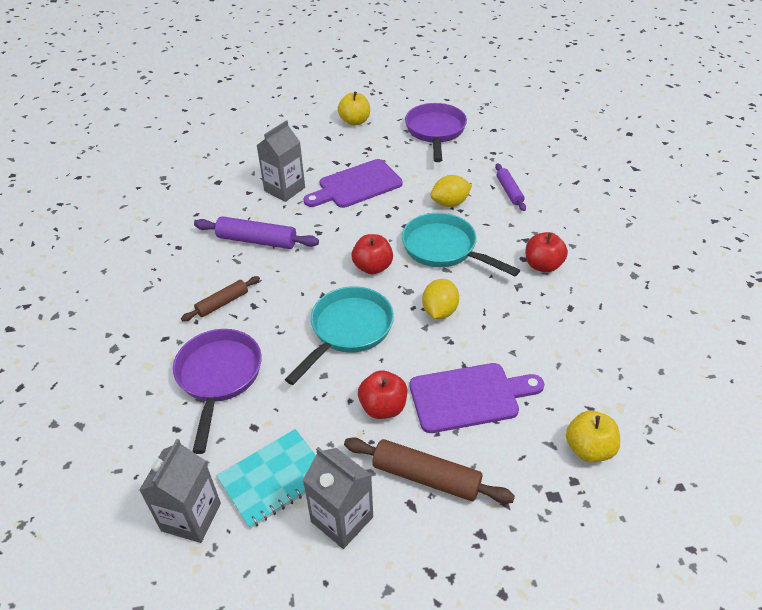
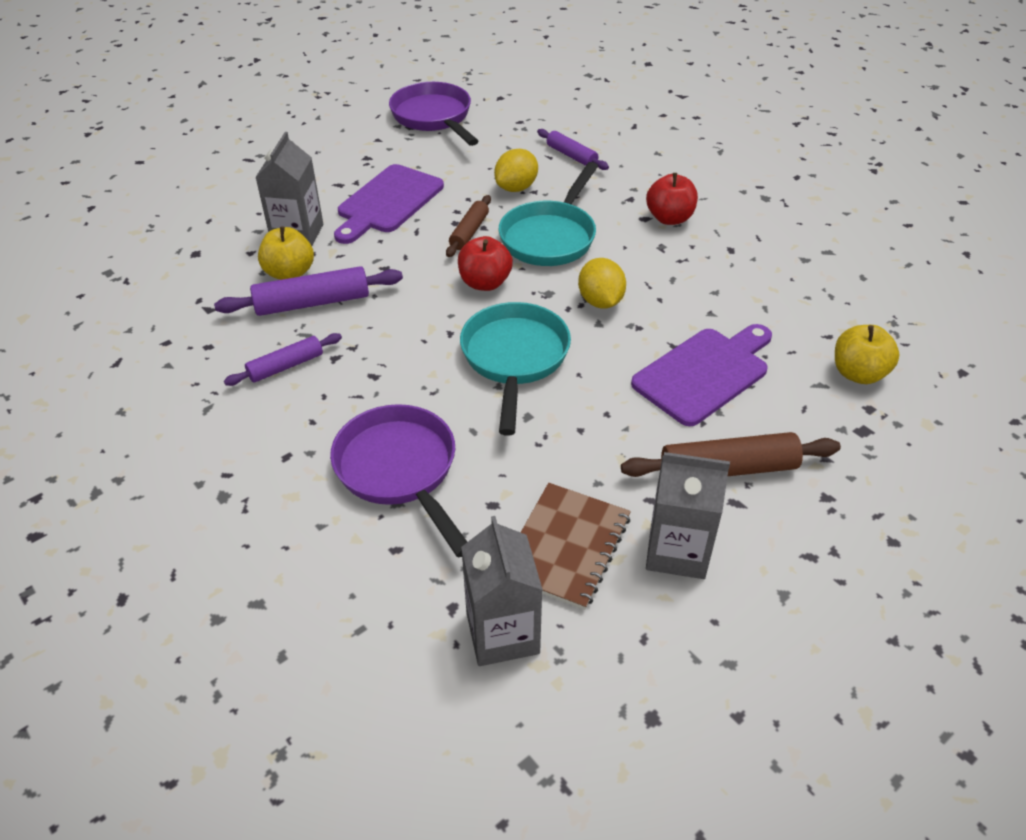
camera: 30 degrees left, 0 degrees up
(209, 278) = (286, 366): none -> purple rolling pin
(222, 303) = (330, 388): brown rolling pin -> brown rolling pin (469, 232)
(274, 479) = (566, 547): turquoise notebook -> brown notebook
(355, 121) = (323, 133): yellow apple -> yellow apple (289, 273)
(383, 407) = (623, 421): red apple -> none
(444, 249) = (550, 237): turquoise pan -> turquoise pan turned 75 degrees counterclockwise

